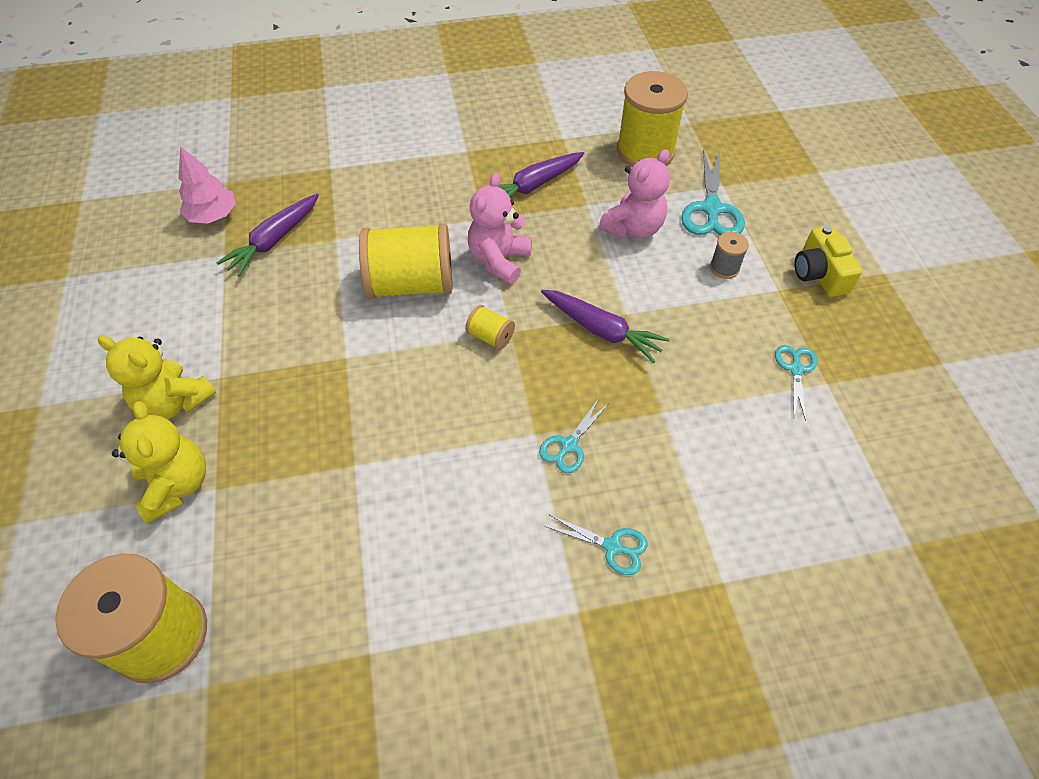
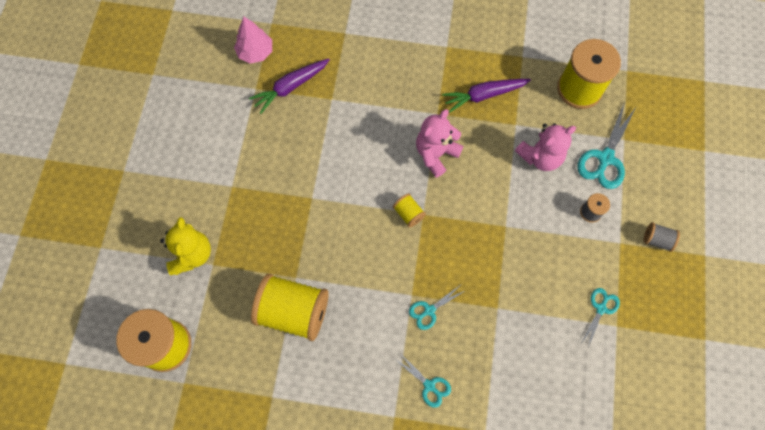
camera: 20 degrees right, 15 degrees up
(175, 402) = (201, 195): yellow teddy bear -> none
(412, 284) = (371, 154): yellow spool -> yellow spool (294, 311)
(601, 330) = (483, 234): purple carrot -> none
(819, 274) = (657, 240): yellow camera -> grey spool

